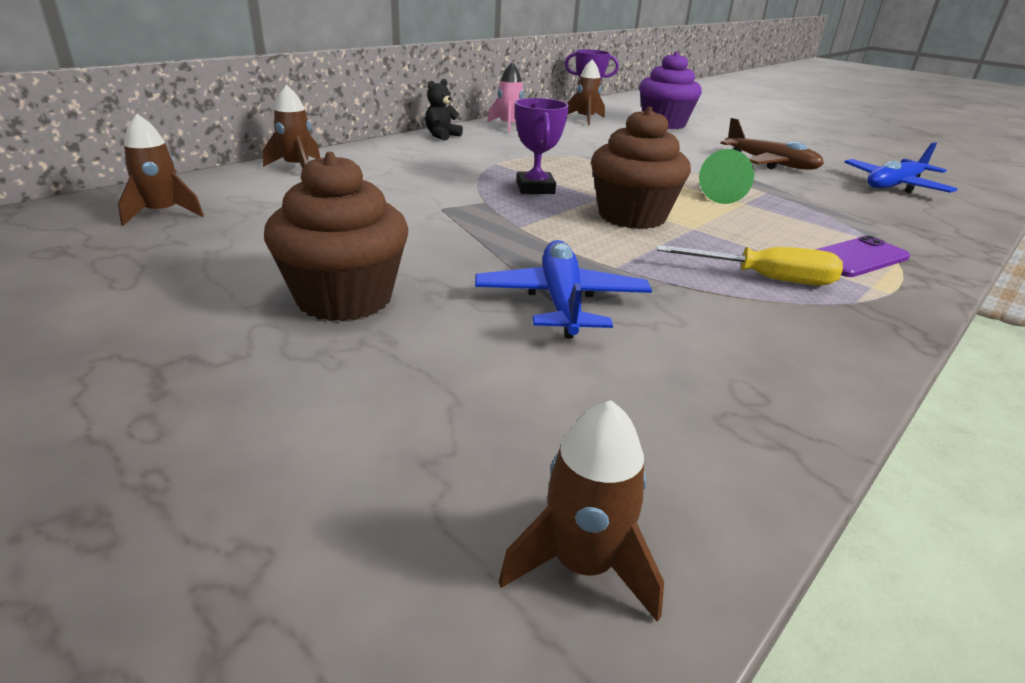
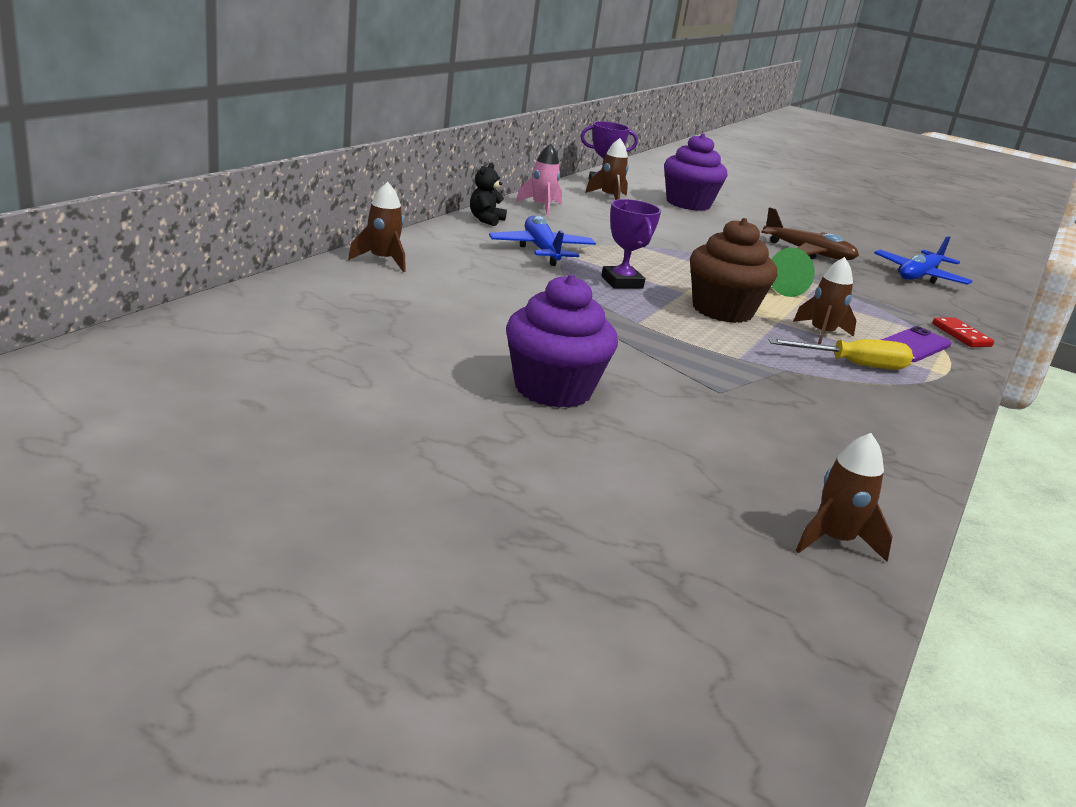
camera: 15 degrees left, 5 degrees down
(162, 213) = (314, 314): brown rocket -> brown rocket (821, 334)
(344, 298) = (553, 389): brown cupcake -> purple cupcake
(561, 301) = (717, 387): blue plane -> blue plane (541, 250)
(927, 247) = (961, 335): none -> red domino

